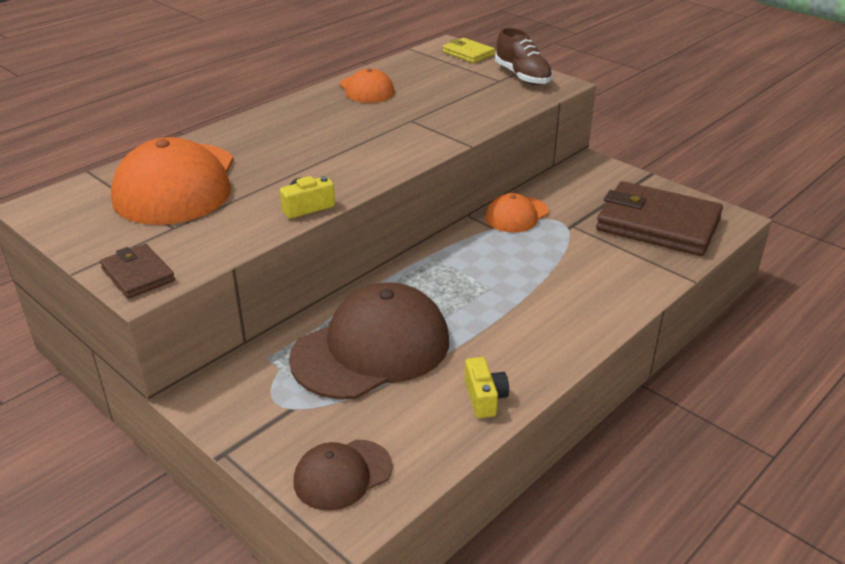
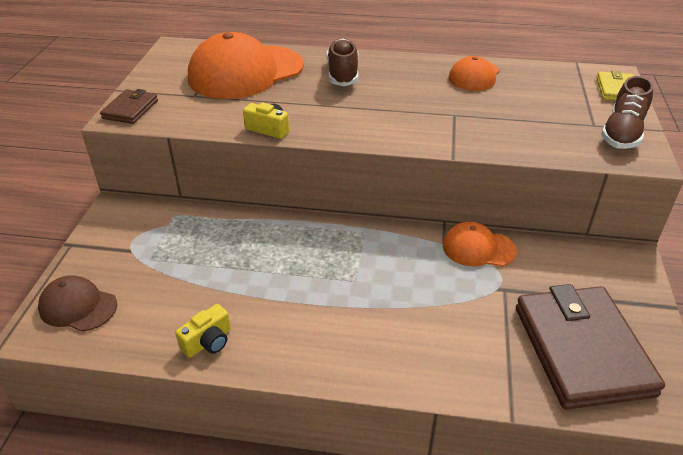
camera: 55 degrees right, 5 degrees up
(267, 139) = (343, 74): none -> brown shoe
(371, 349) = (221, 255): brown cap -> none

